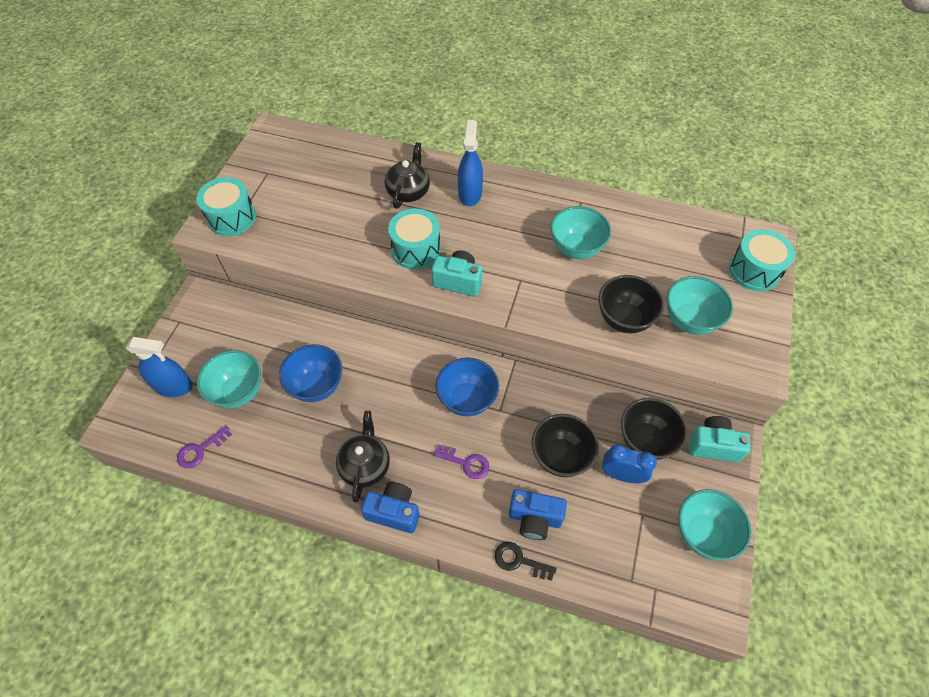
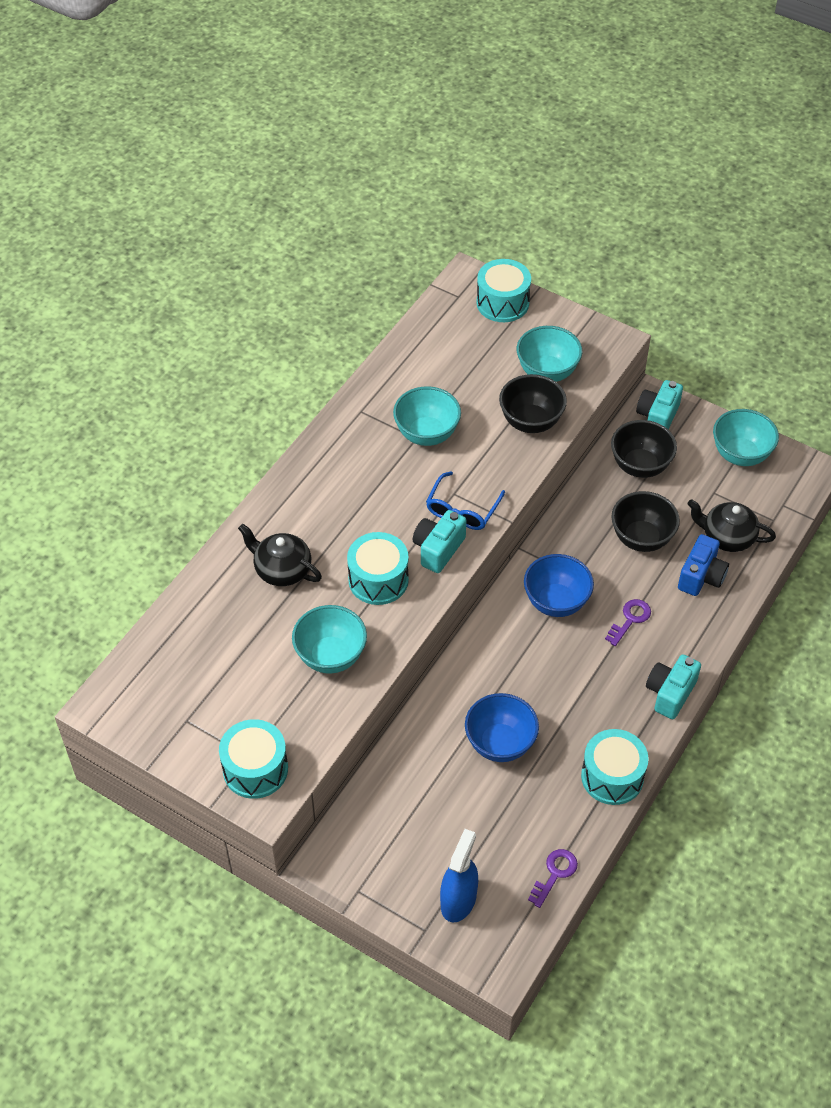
camera: 75 degrees left, 5 degrees down
(200, 450) = (555, 874): purple key -> purple key turned 120 degrees counterclockwise
(238, 392) = (486, 827): turquoise bowl -> turquoise bowl (331, 656)
(298, 477) = (612, 776): none -> turquoise drum
(365, 465) = (612, 711): black teapot -> black teapot (727, 537)
(394, 512) = (670, 693): blue camera -> turquoise camera
(470, 194) = (309, 510): blue spray bottle -> none
(505, 289) = (462, 509): none -> blue glasses
(519, 560) = (739, 599): black key -> none
(621, 475) = (671, 496): blue clock -> none

